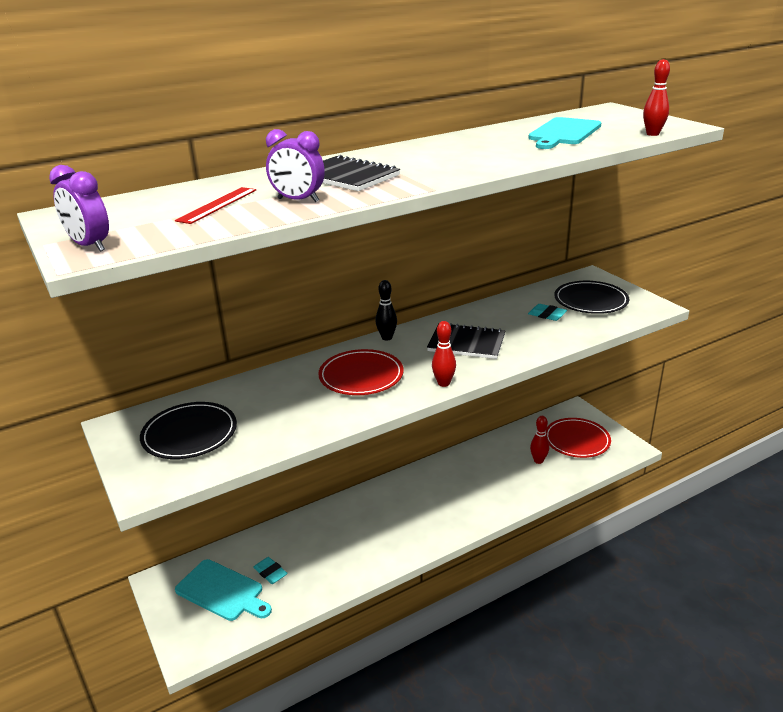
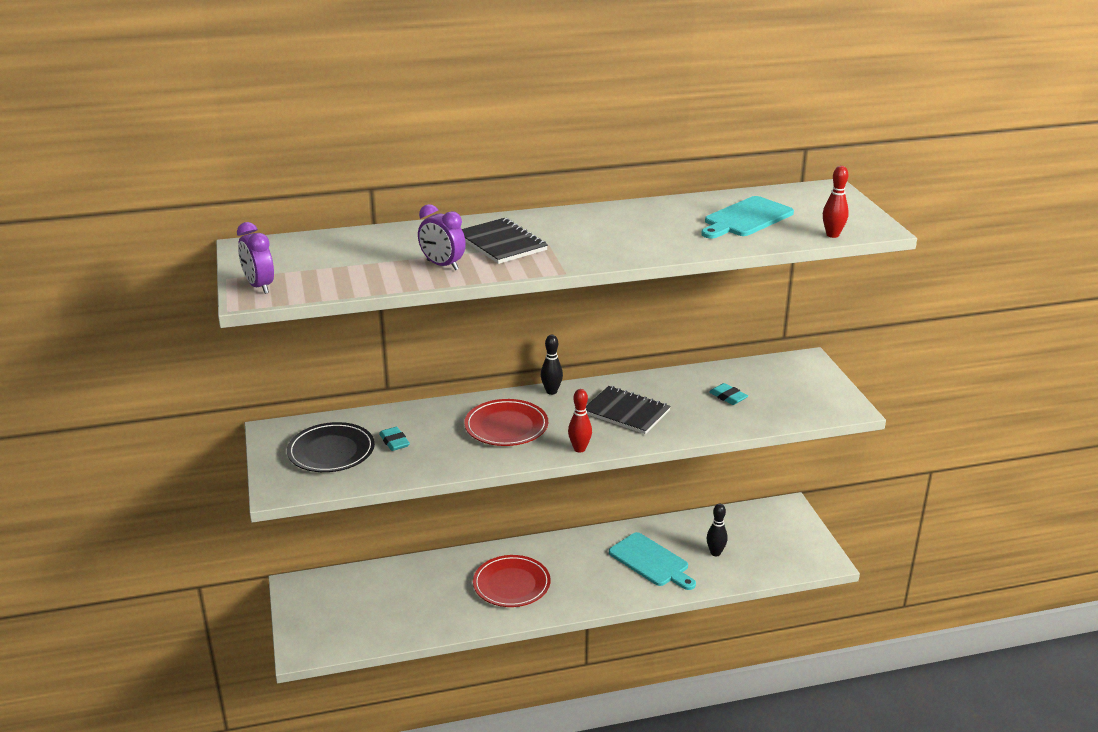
camera: 15 degrees right, 0 degrees up
(217, 205) = (374, 259): red ruler -> none
(222, 591) = (348, 608): turquoise cutting board -> turquoise cutting board (651, 561)
(270, 573) = (397, 601): turquoise eraser -> turquoise eraser (394, 442)
(538, 460) = (715, 553): red bowling pin -> black bowling pin
(577, 440) = (770, 540): red plate -> red plate (511, 584)
(590, 301) = (786, 389): black plate -> none

